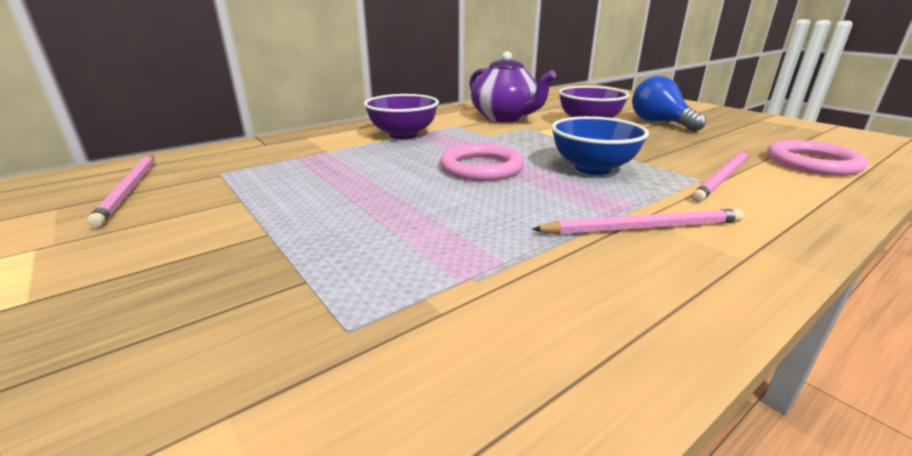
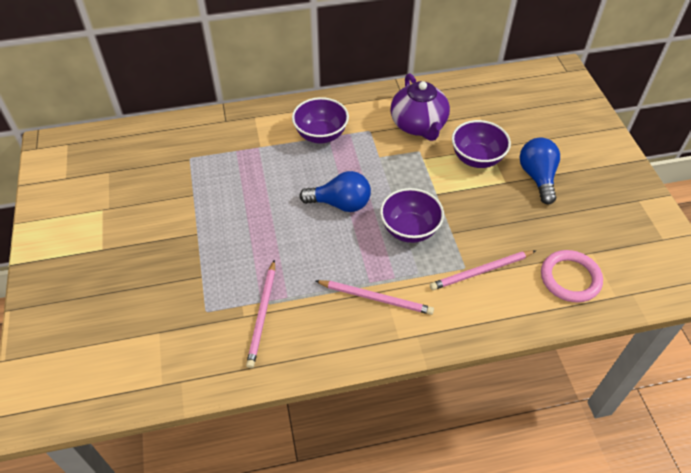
camera: 25 degrees right, 25 degrees up
(129, 190) = (142, 163): pink pencil -> pink pencil (262, 315)
(481, 168) = (340, 204): pink ring -> blue light bulb
(592, 168) = (409, 229): blue bowl -> purple bowl

